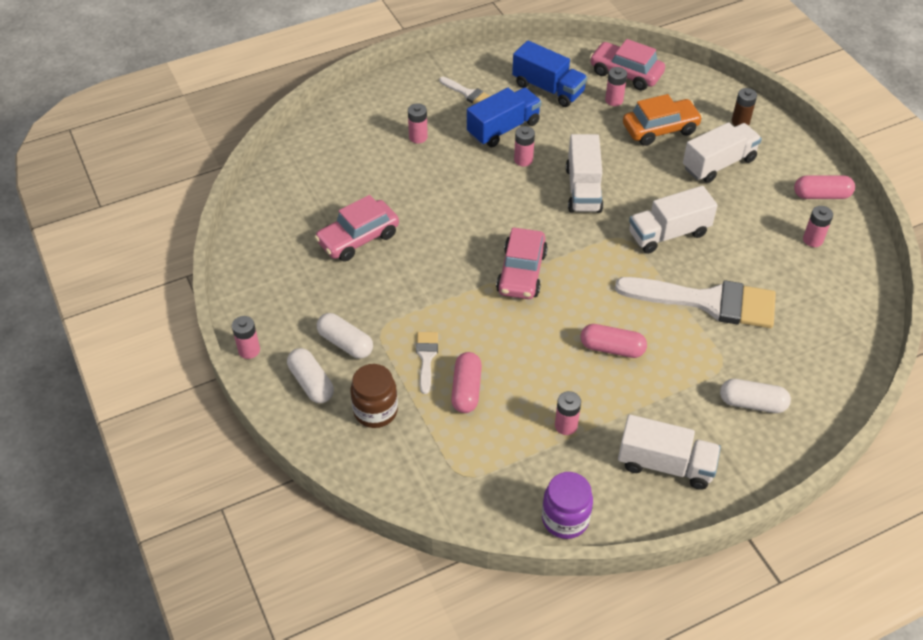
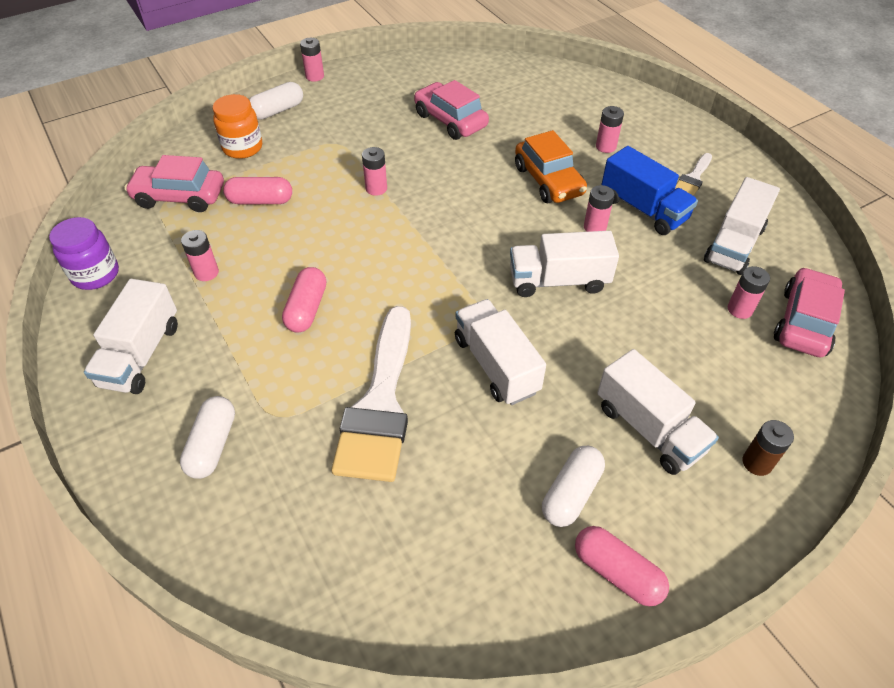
camera: 85 degrees right, 0 degrees up
(345, 343) = (320, 124): white capsule -> white capsule (571, 493)
(375, 411) = (242, 148): brown jar -> orange jar
(426, 357) = (301, 173): white brush -> none
(521, 272) = (416, 232): pink car -> pink car (180, 197)
(548, 88) = (734, 245): blue truck -> white truck
(660, 129) = (699, 360): orange car -> orange car (548, 181)
(812, 240) = (512, 548): pink battery -> pink battery (376, 188)
(821, 195) = (617, 572): pink capsule -> pink capsule turned 45 degrees counterclockwise

